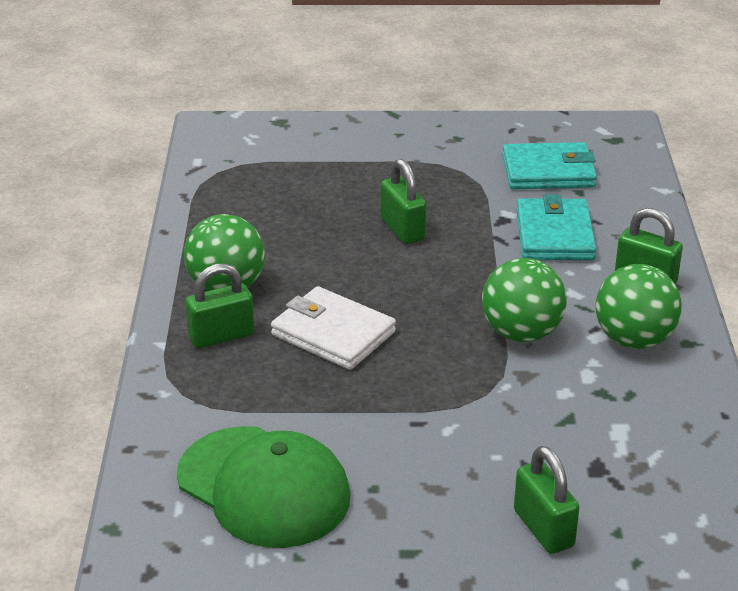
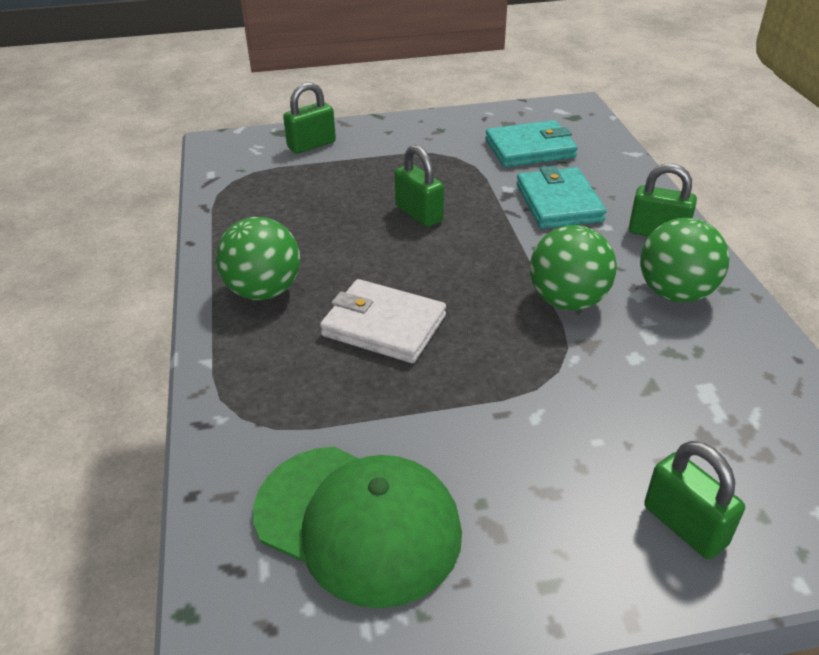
camera: 10 degrees left, 5 degrees up
(221, 336) = (270, 344): green padlock -> green padlock (311, 145)

